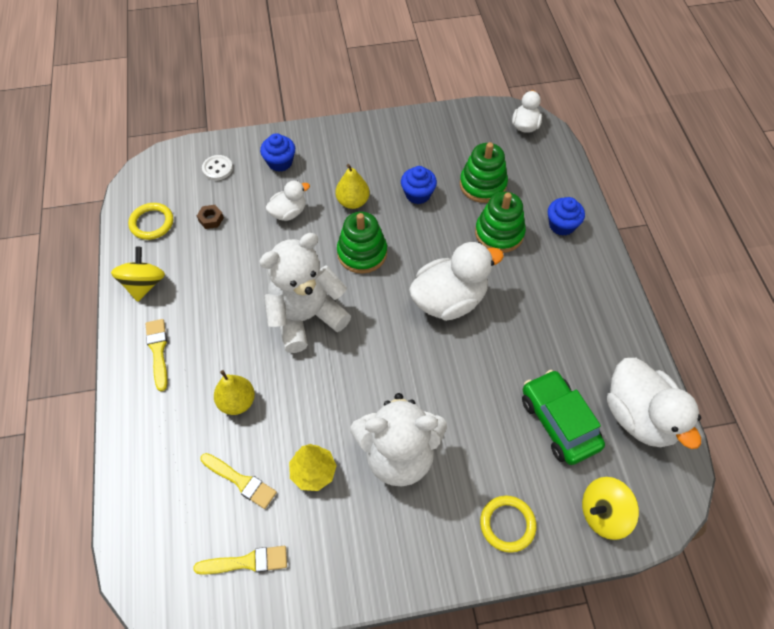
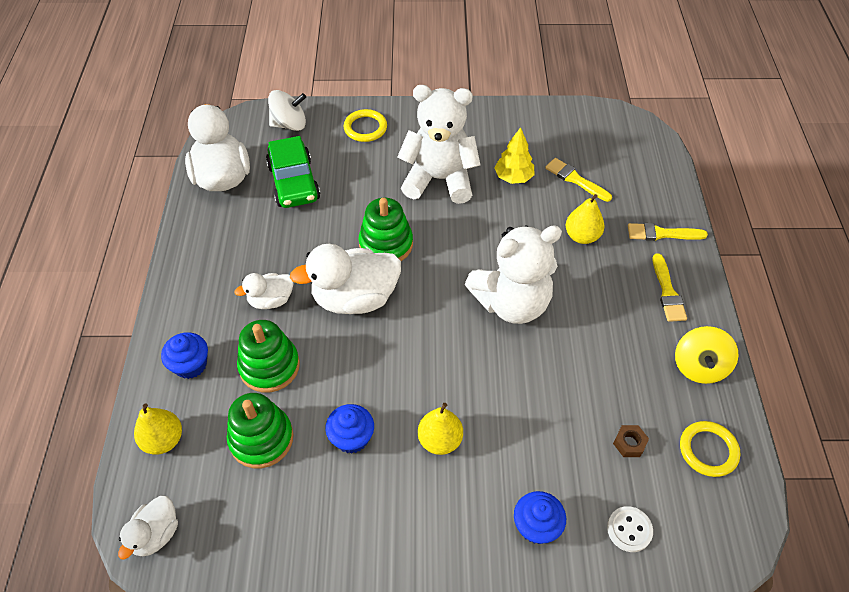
camera: 170 degrees left, 5 degrees down
(247, 562) = (568, 133): yellow brush -> yellow brush (662, 233)
(288, 212) = (526, 437): white duck -> white duck (271, 300)
(362, 253) = (440, 366): green stacking toy -> green stacking toy (386, 244)
(551, 174) = (163, 440): none -> yellow pear
(603, 514) = (289, 124): yellow spinning top -> white spinning top

